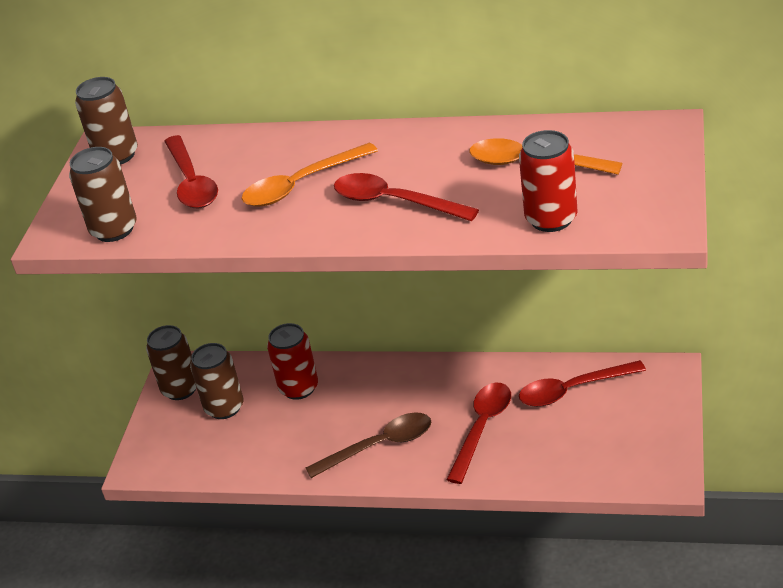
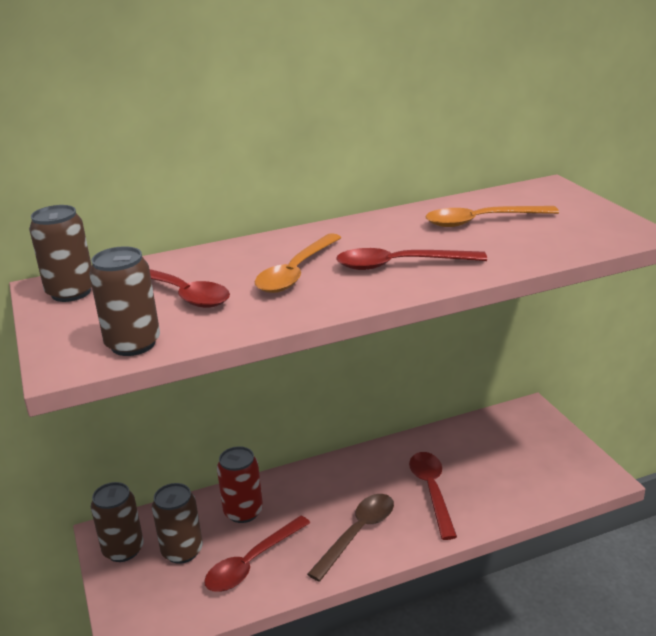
camera: 35 degrees left, 10 degrees down
(551, 219) = (546, 247): red can -> none
(573, 390) = (475, 442): red spoon -> red spoon (252, 562)

